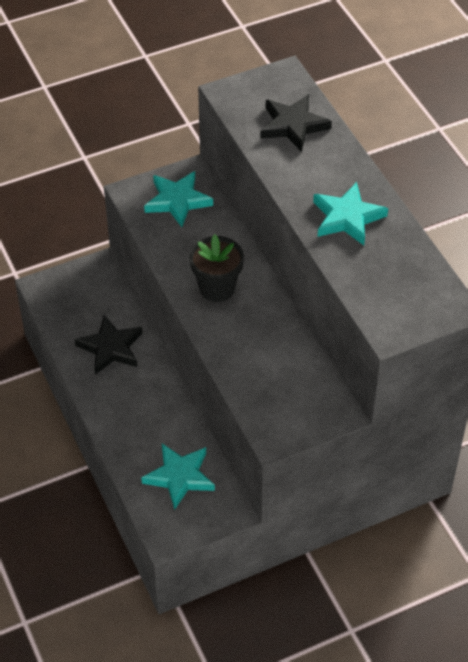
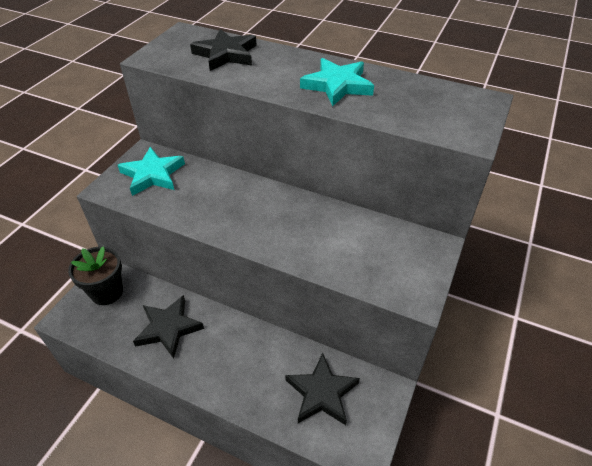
camera: 40 degrees left, 5 degrees down
(180, 477) = (322, 393): turquoise star -> black star
(217, 288) = (247, 215): black flower pot -> black flower pot (107, 292)

